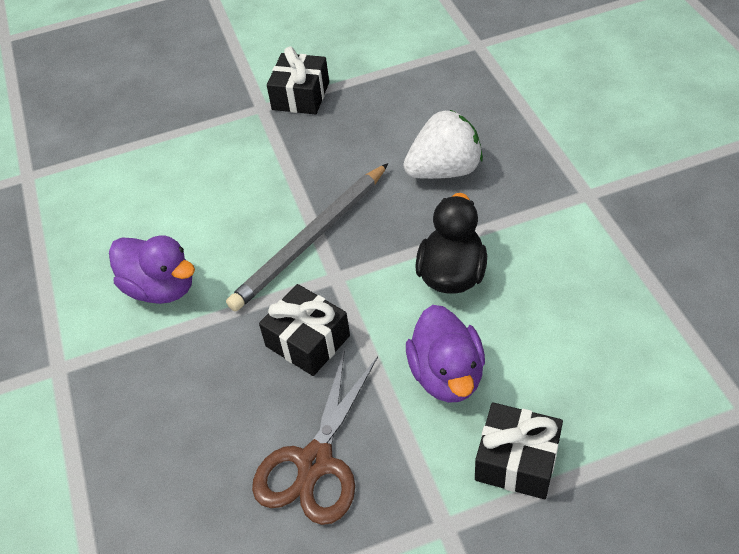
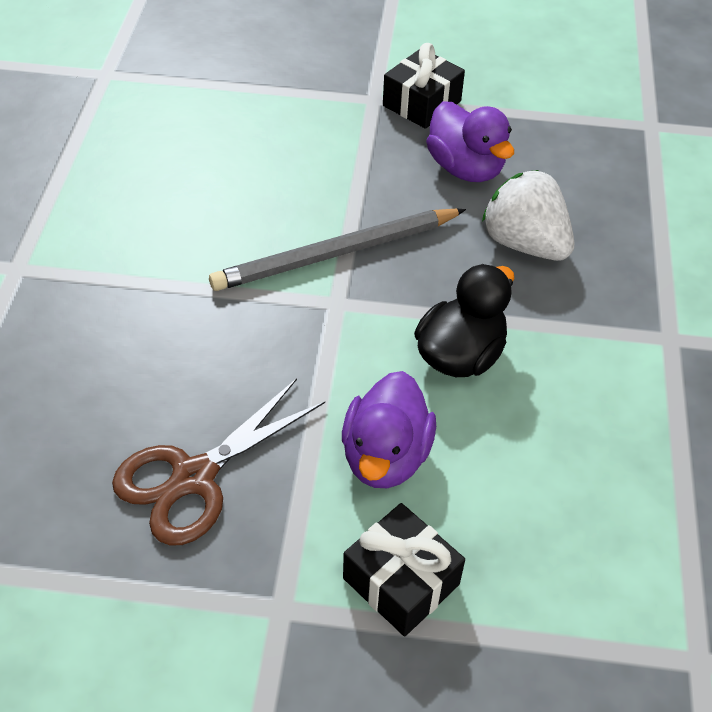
camera: 20 degrees right, 0 degrees up
(161, 288) = (159, 235): purple duck -> purple duck (465, 168)
(308, 341) = (266, 353): black gift -> none
(444, 170) = (524, 243): white strawberry -> white strawberry turned 135 degrees counterclockwise

